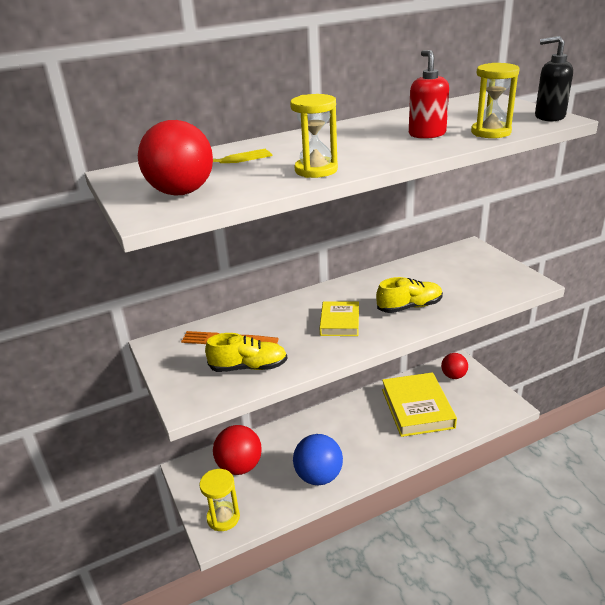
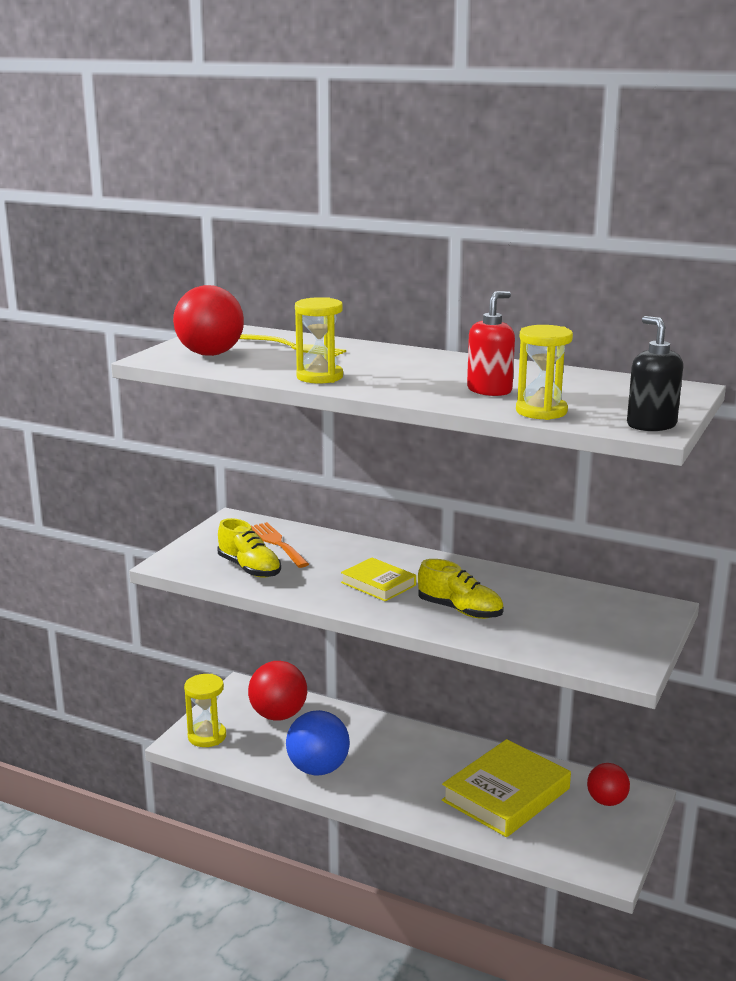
camera: 50 degrees right, 10 degrees down
(339, 322) = (378, 584): yellow book -> yellow book turned 75 degrees clockwise

